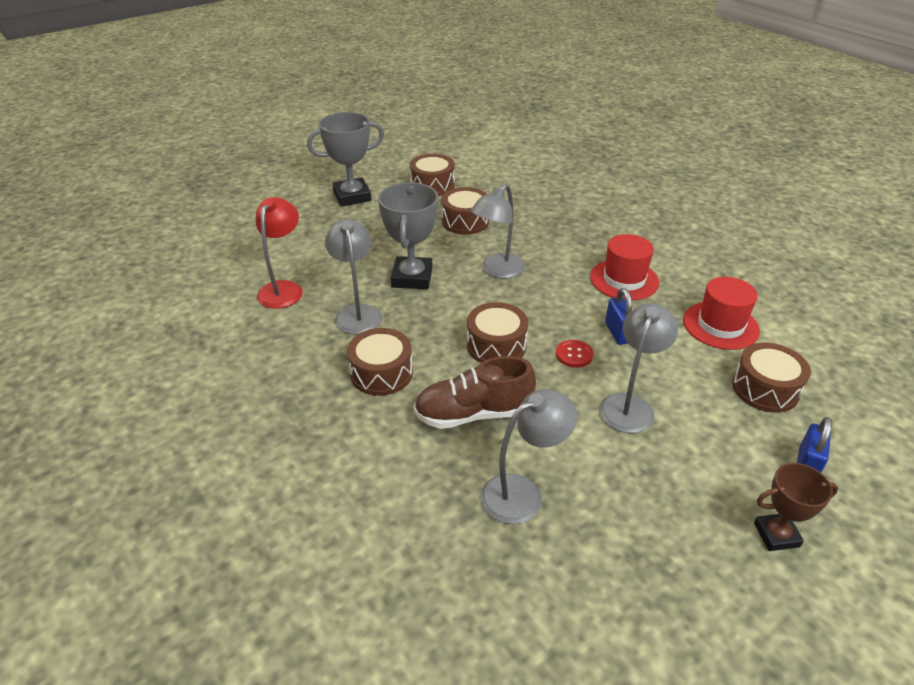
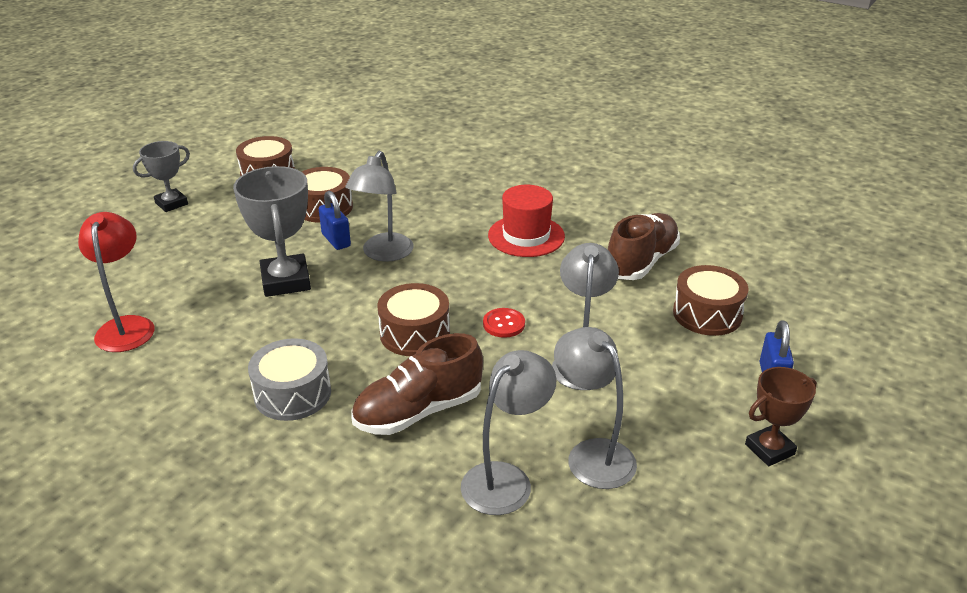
camera: 20 degrees left, 5 degrees down
(352, 196) = (171, 203): grey trophy -> grey trophy, size x0.62
(357, 313) = (234, 334): grey lamp -> grey lamp (592, 454)
(381, 373) = (292, 394): brown drum -> grey drum
(618, 333) = (541, 292): blue padlock -> blue padlock (336, 240)
(720, 325) = (641, 262): red hat -> brown shoe

